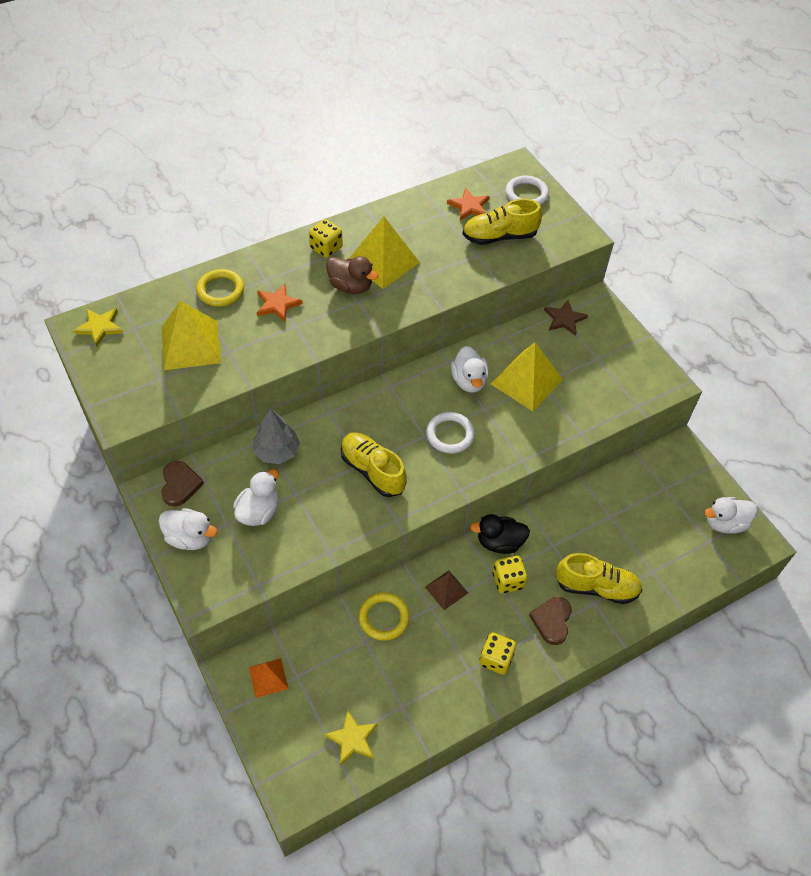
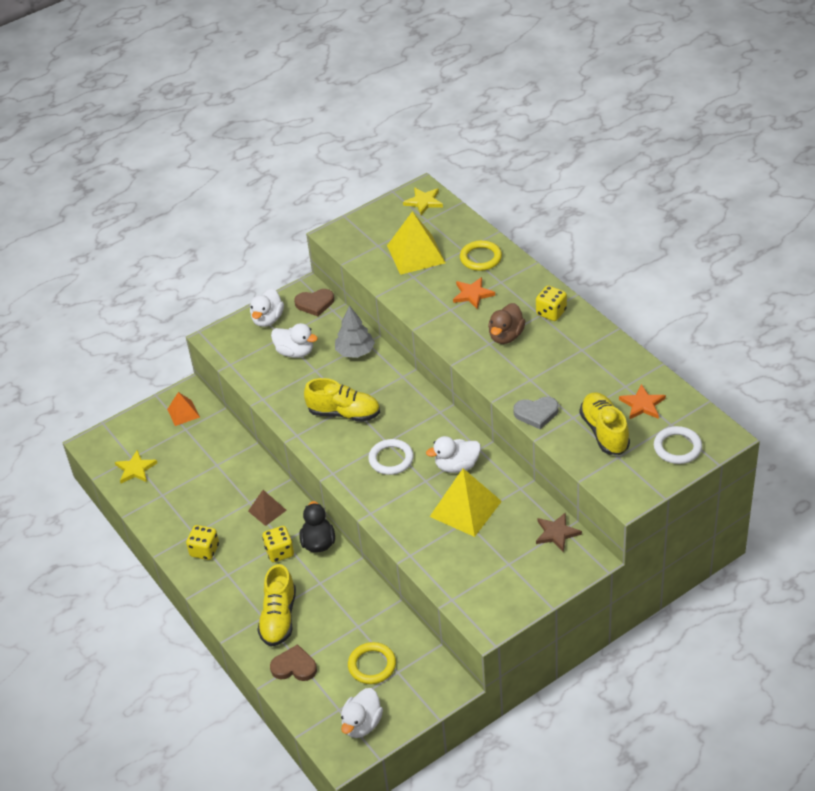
camera: 90 degrees right, 10 degrees down
(372, 471) = (344, 413): yellow shoe -> yellow shoe turned 60 degrees clockwise
(383, 261) = (544, 352): yellow pyramid -> none
(384, 618) = (238, 473): yellow ring -> yellow ring (372, 665)
(466, 279) = (536, 413): none -> grey heart
(552, 621) = (242, 587): brown heart -> brown heart (294, 666)
(724, 523) = (362, 724): white duck -> white duck turned 135 degrees counterclockwise

